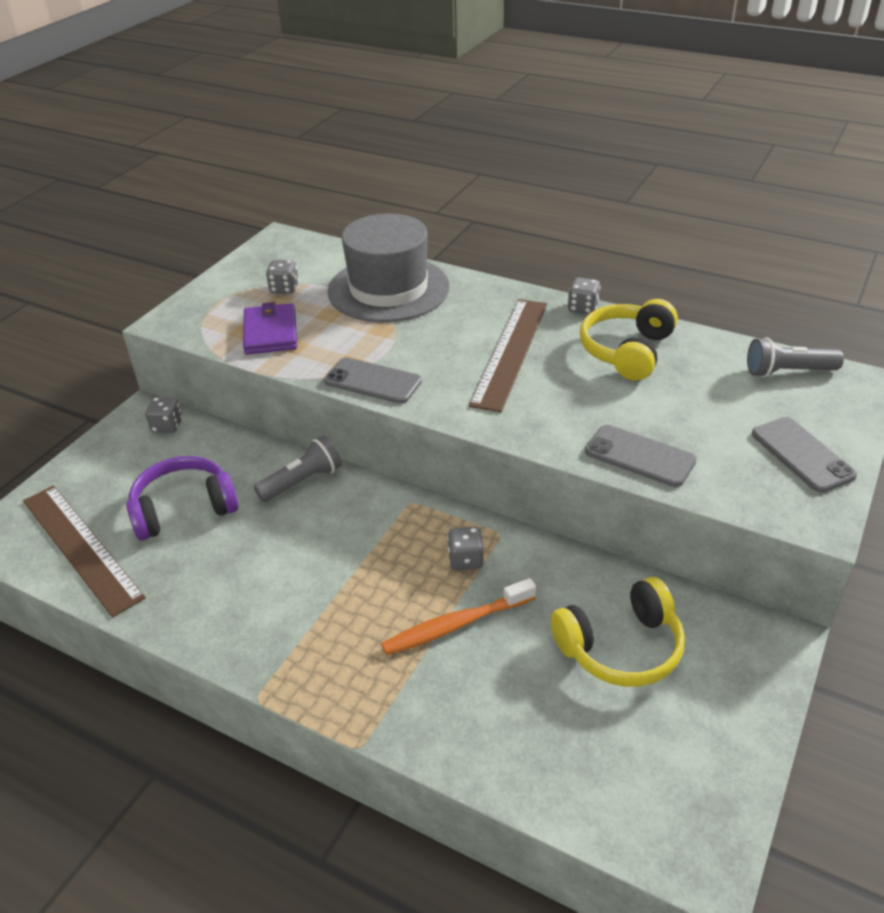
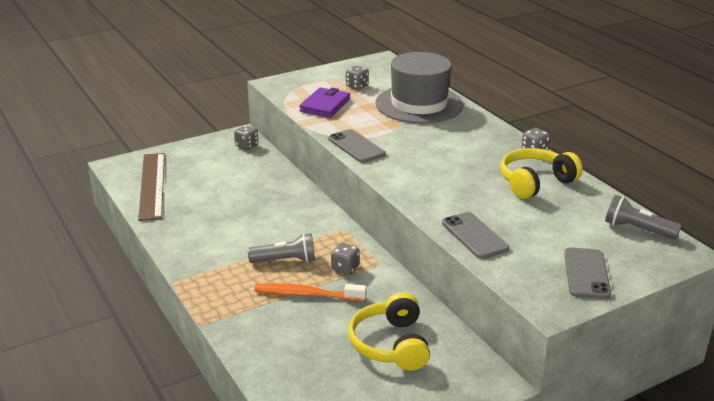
camera: 30 degrees right, 10 degrees down
(184, 509) = (218, 187): purple headphones -> none
(302, 481) = (292, 197): grey flashlight -> grey flashlight (285, 260)
(510, 352) = (457, 159): brown ruler -> none
(621, 647) = (390, 344): yellow headphones -> yellow headphones turned 75 degrees clockwise

